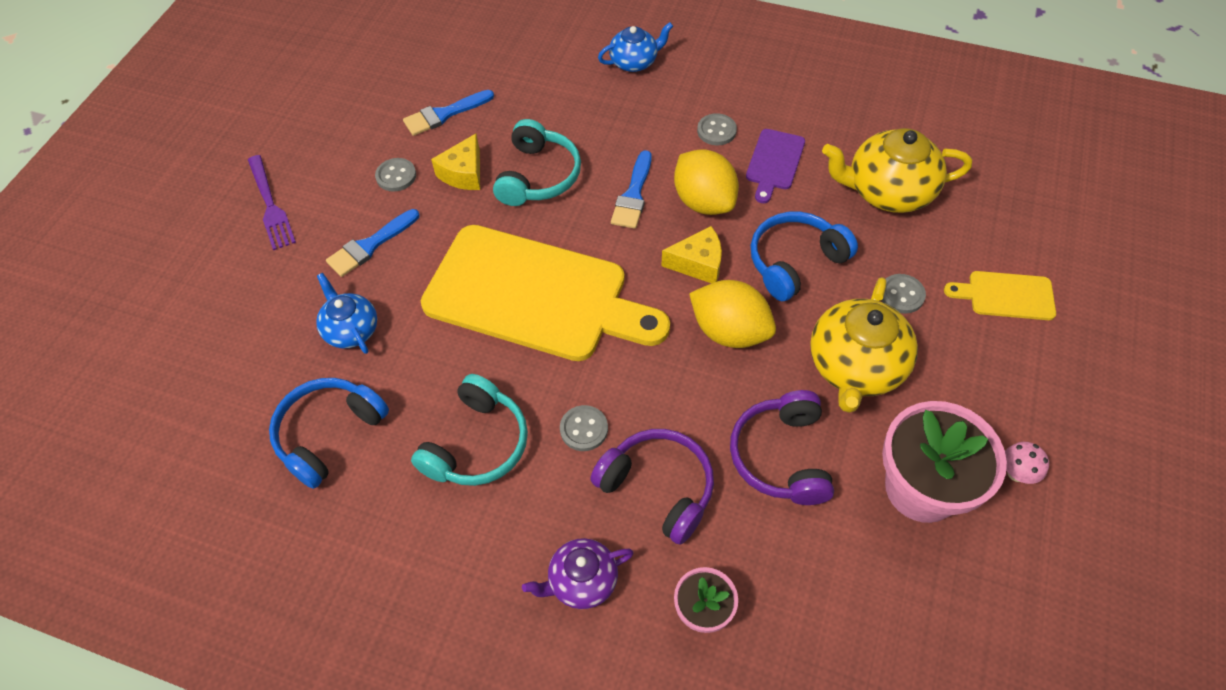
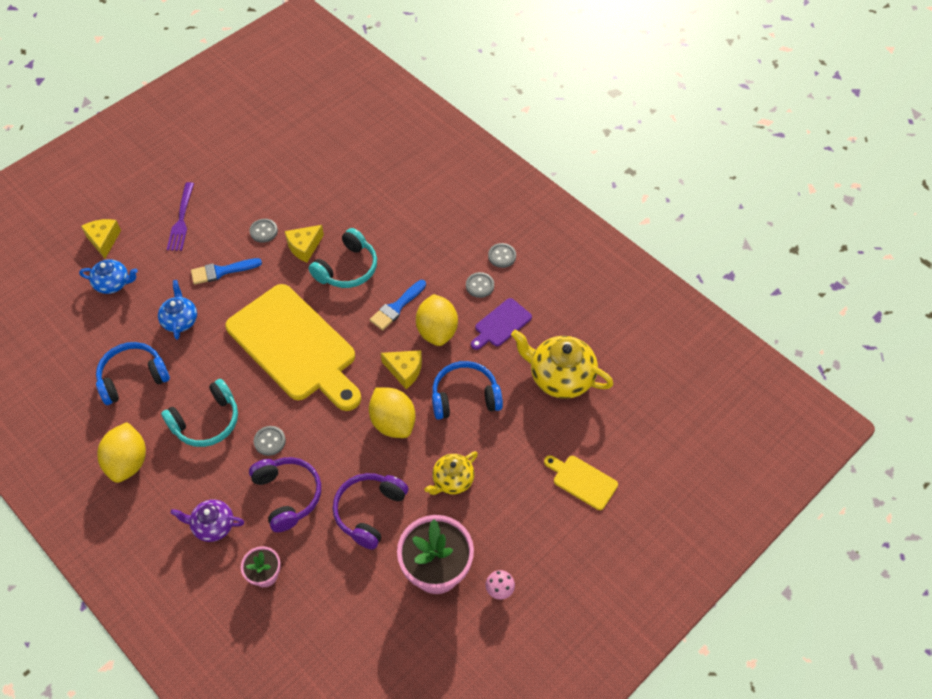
camera: 25 degrees right, 0 degrees up
(170, 274) = (104, 240): none -> yellow cheese
(396, 553) = (128, 462): none -> yellow lemon
(444, 114) = (318, 200): blue brush -> none
(634, 62) = (461, 213): blue teapot -> blue teapot (113, 283)
(855, 367) = (452, 480): yellow teapot -> yellow teapot, size x0.60
(901, 295) = (515, 449): grey button -> grey button (502, 256)

